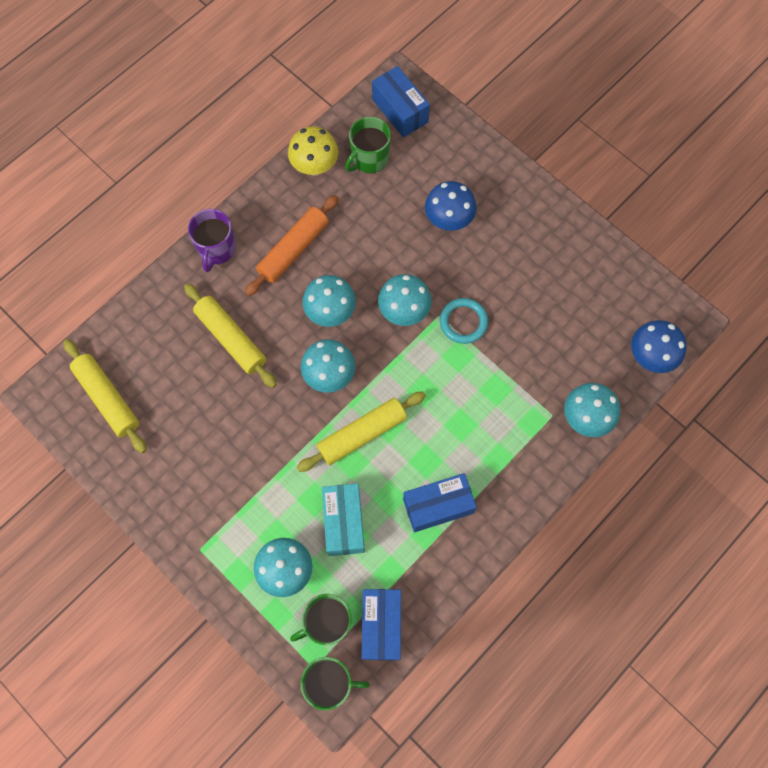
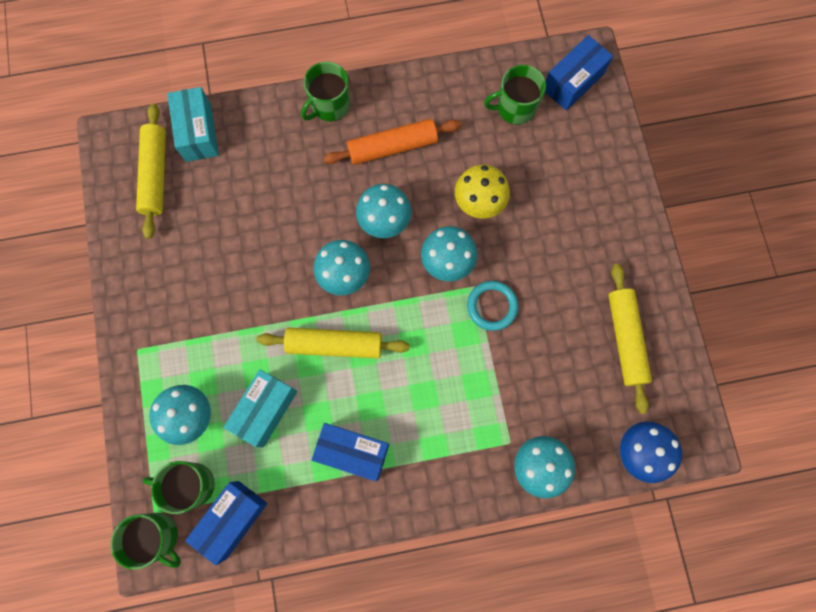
camera: 35 degrees right, 5 degrees up
(119, 340) = (198, 132): none -> turquoise box
(217, 249) = (330, 106): purple mug -> green mug
(231, 339) = (286, 190): yellow rolling pin -> yellow rolling pin (625, 339)
(315, 166) = (463, 85): yellow mushroom -> yellow mushroom (479, 203)
(400, 111) = (573, 82): blue box -> blue box turned 45 degrees clockwise
(448, 220) = (545, 207): blue mushroom -> none

